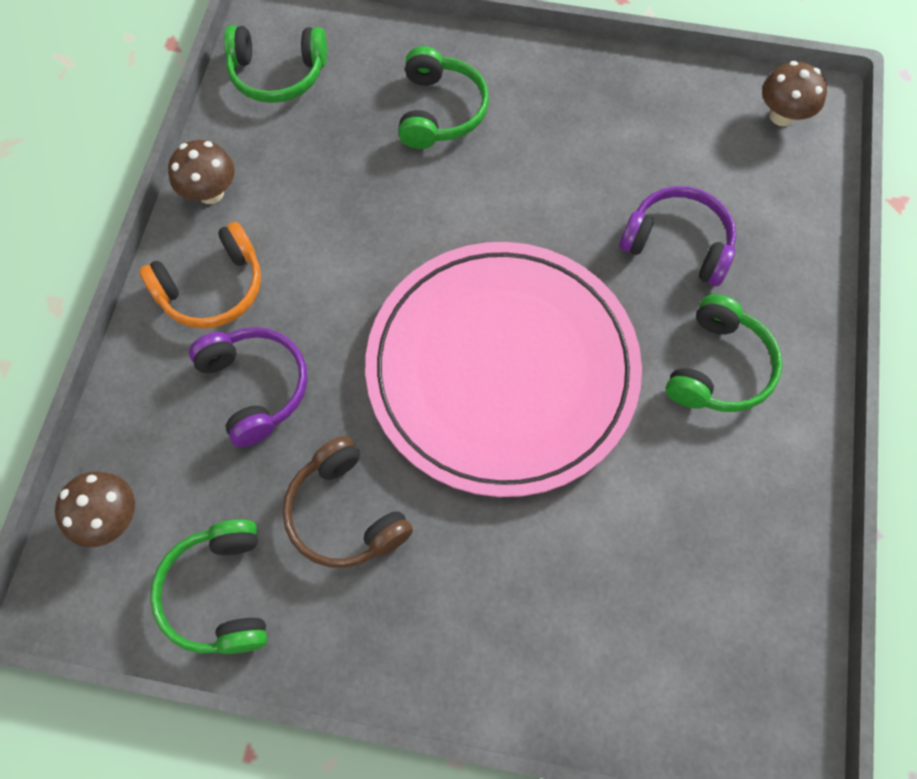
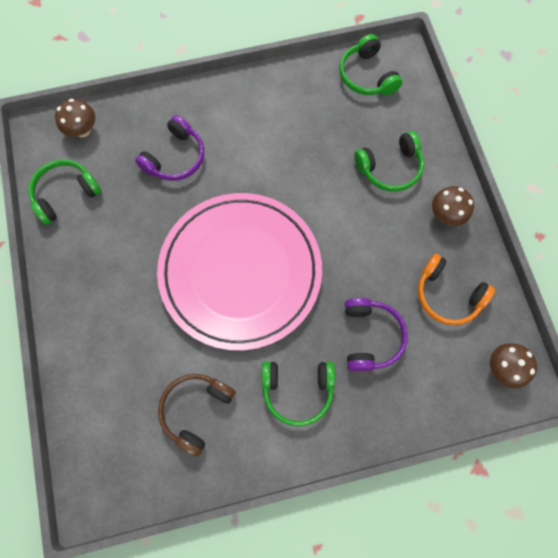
camera: 65 degrees right, 5 degrees up
(211, 193) = (275, 82): brown mushroom -> brown mushroom (445, 215)
(212, 288) = (220, 111): orange headphones -> orange headphones (447, 295)
(345, 513) = (127, 230): brown headphones -> brown headphones (196, 410)

